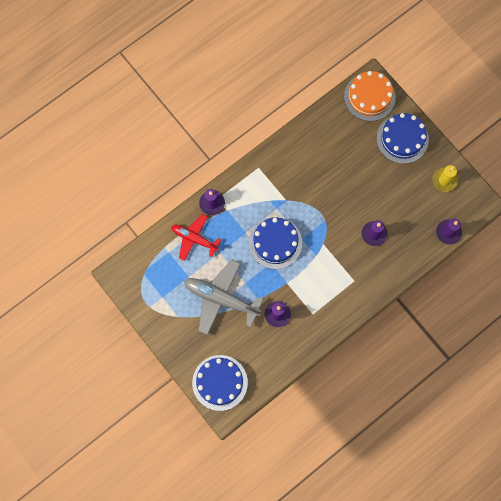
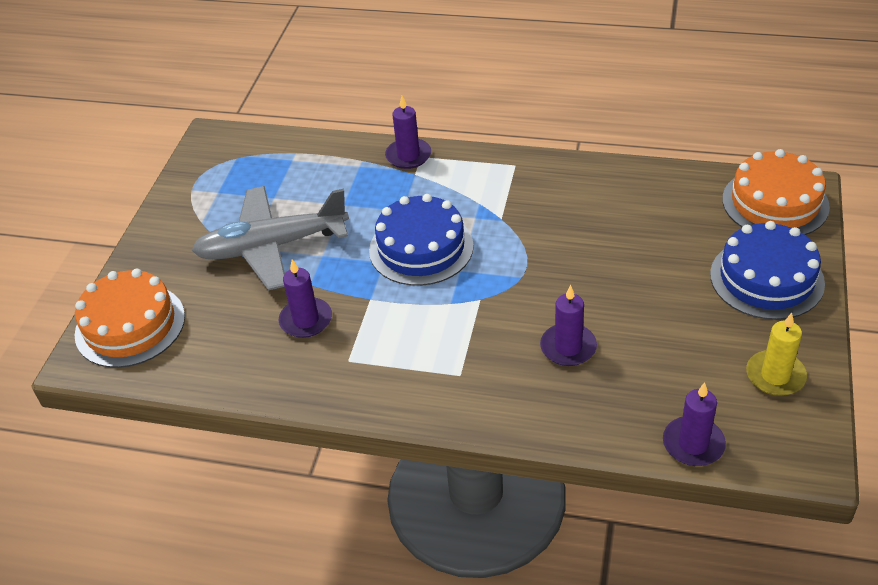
camera: 55 degrees right, 30 degrees down
(194, 239) = (337, 170): red plane -> none
(220, 382) = (130, 325): blue cake -> orange cake
(221, 299) = (271, 247): grey plane -> grey plane turned 90 degrees counterclockwise

